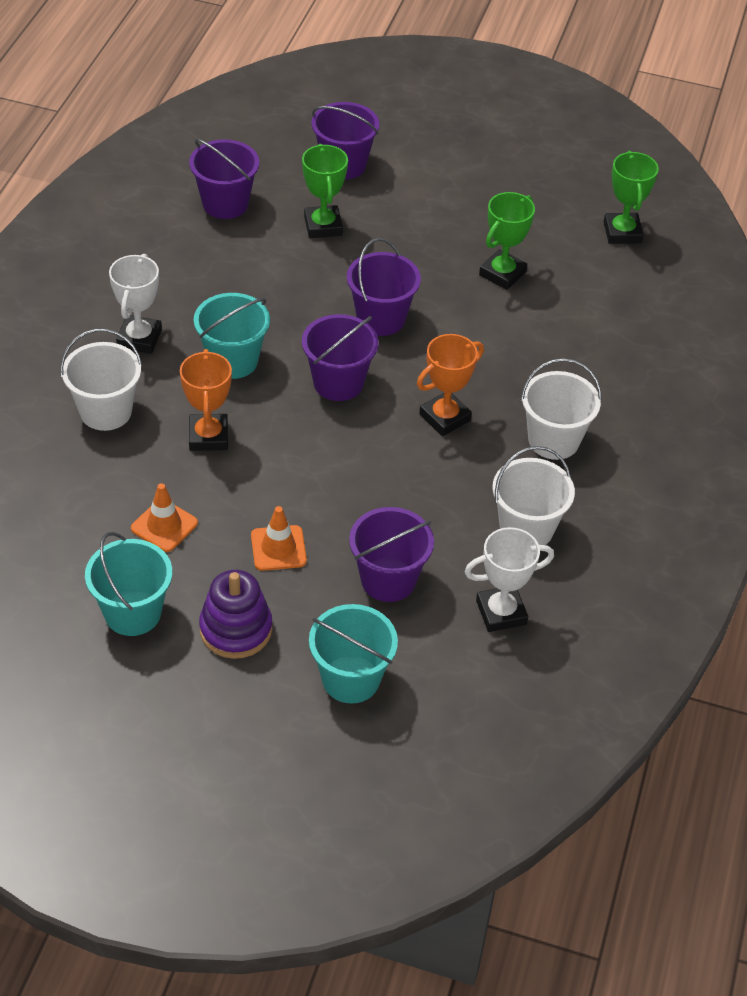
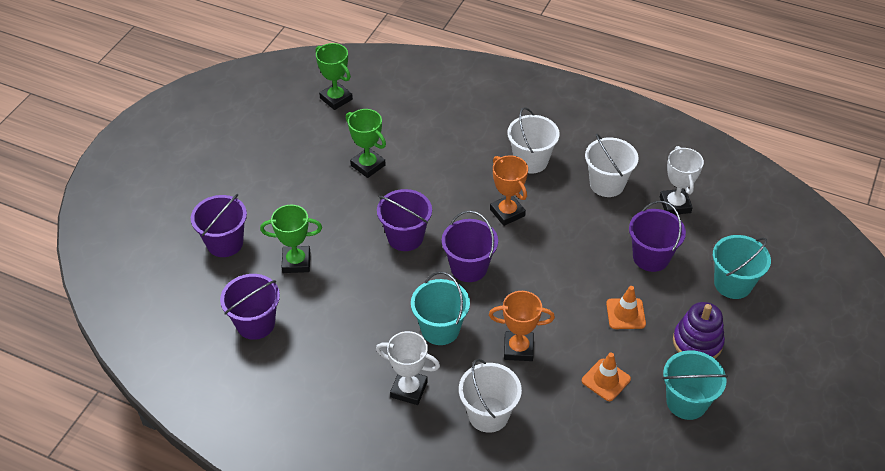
camera: 80 degrees left, 0 degrees up
(622, 232) = (336, 99): green trophy -> green trophy turned 45 degrees clockwise

